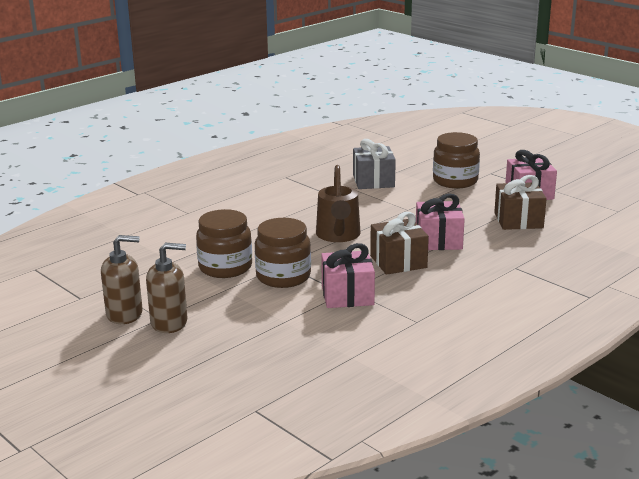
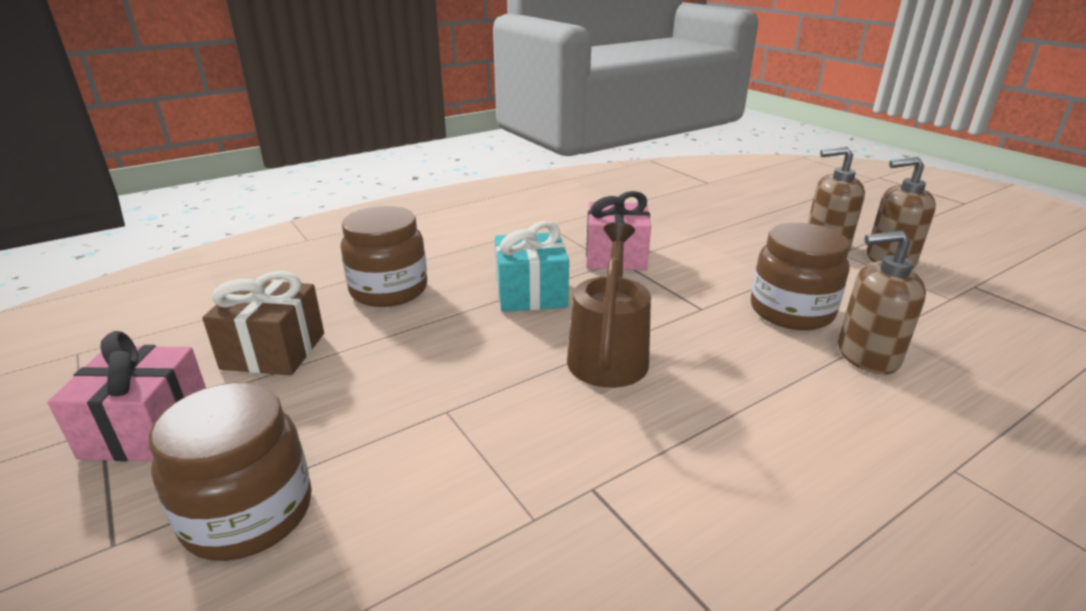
camera: 170 degrees left, 5 degrees up
(194, 248) = (867, 355): none -> brown soap dispenser
(283, 276) = (699, 288): brown jar -> brown jar (389, 290)
(373, 181) = (464, 552): grey gift -> none
(398, 262) = (531, 294): brown gift -> turquoise gift
(438, 240) = (447, 323): pink gift -> none

